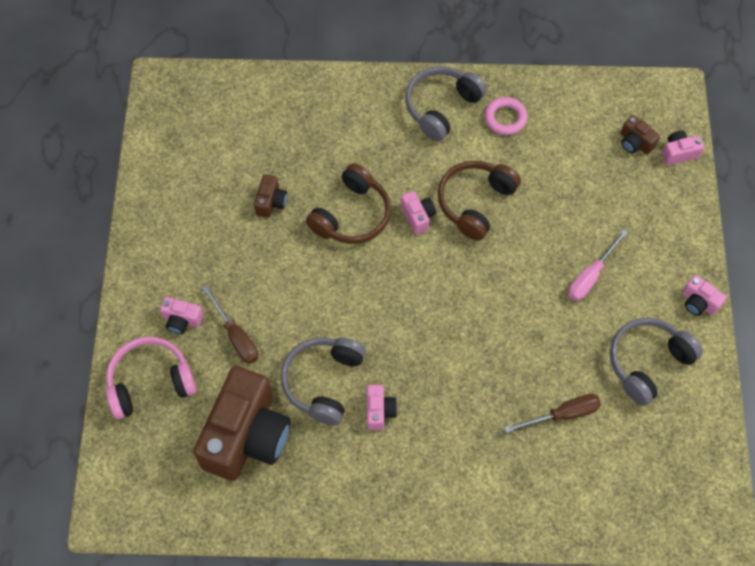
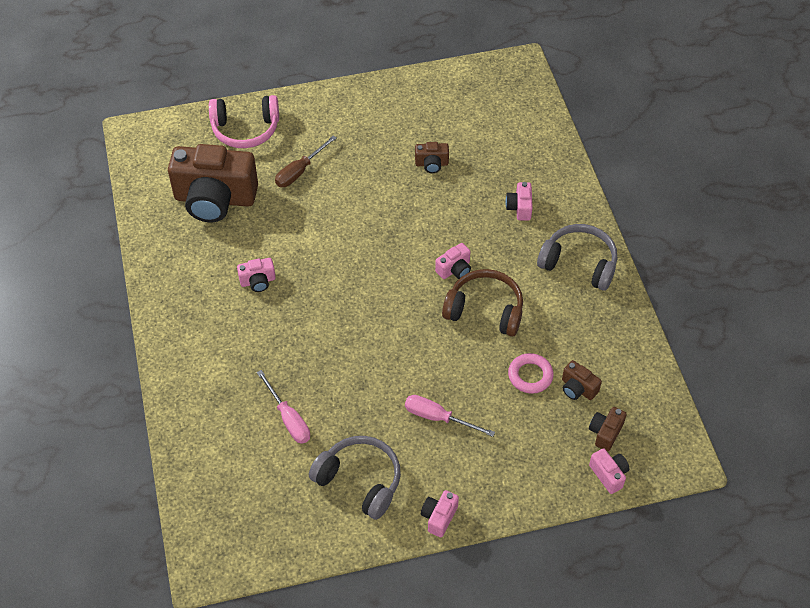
camera: 75 degrees right, 10 degrees down
(150, 382) = (245, 129): pink headphones -> pink headphones turned 120 degrees clockwise
(182, 320) = (304, 134): pink camera -> pink camera (519, 208)
(323, 382) = (274, 237): grey headphones -> none
(352, 215) = (439, 222): brown headphones -> none
(505, 118) = (588, 316): pink ring -> pink ring (530, 375)
(563, 414) = (288, 418): brown screwdriver -> pink screwdriver
(583, 150) = (577, 388): none -> brown camera

